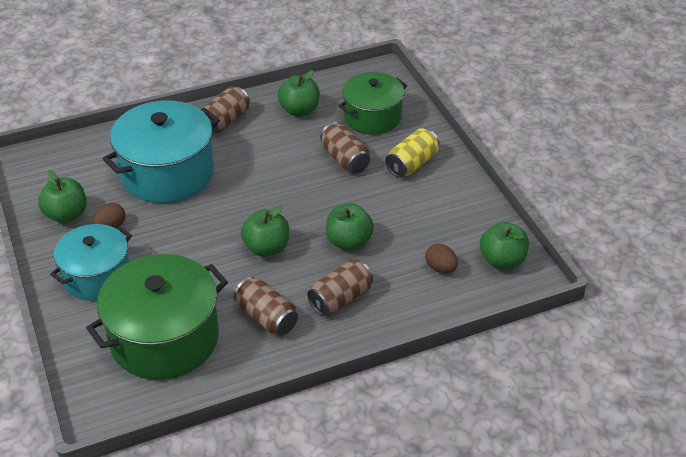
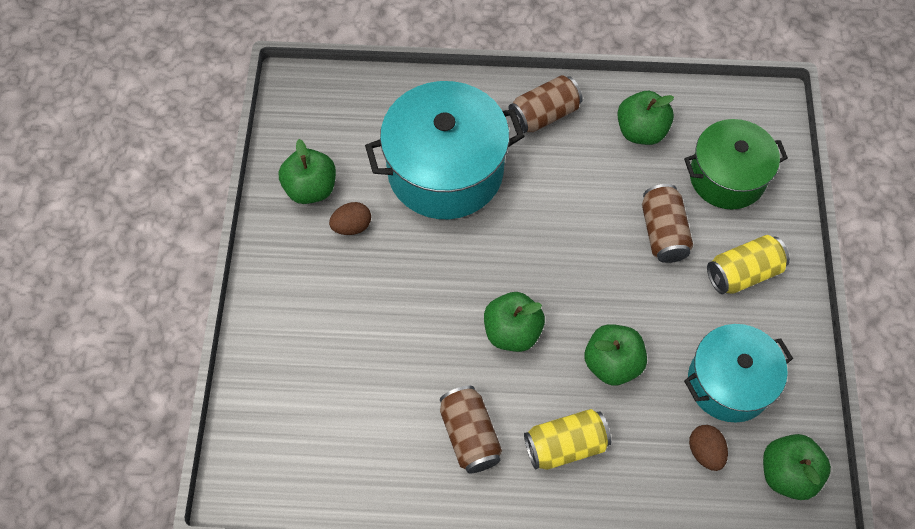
camera: 25 degrees right, 20 degrees up
(97, 276) = (309, 293): turquoise pot -> turquoise pot (729, 383)
(164, 338) = (347, 415): green pot -> none
(340, 298) = (565, 445): brown can -> yellow can

